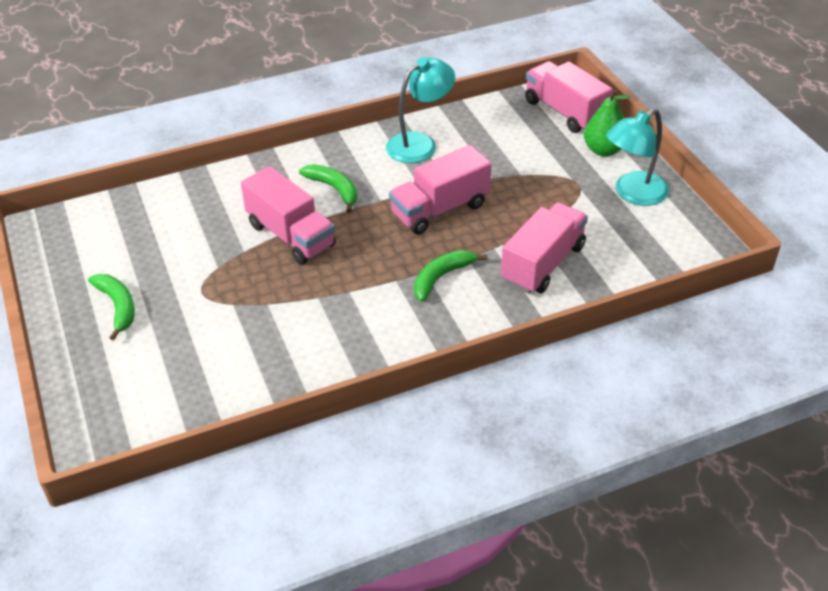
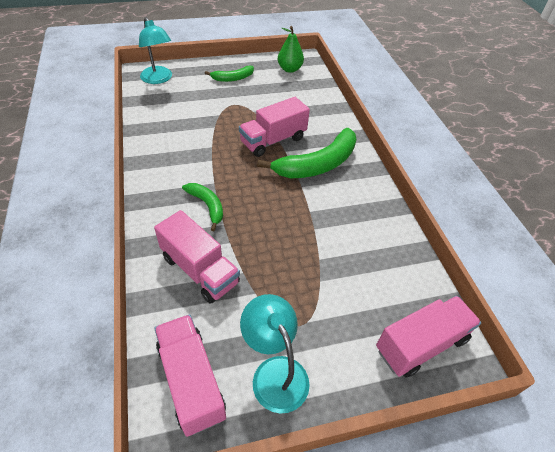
camera: 95 degrees right, 5 degrees up
(334, 189) = (317, 164): green banana -> green banana, size x1.85
(420, 143) = (370, 218): turquoise lamp -> turquoise lamp (158, 79)
(440, 209) = (283, 217): pink truck -> pink truck (191, 381)
(603, 150) = (351, 364): green pear -> green pear (289, 69)

